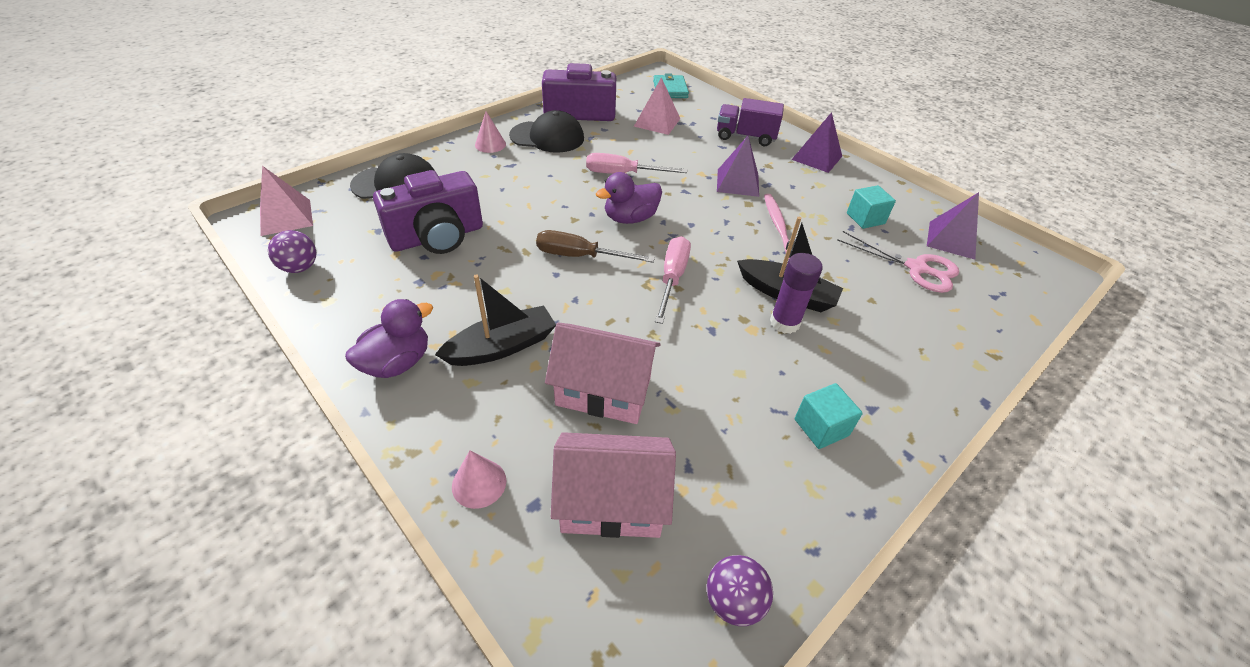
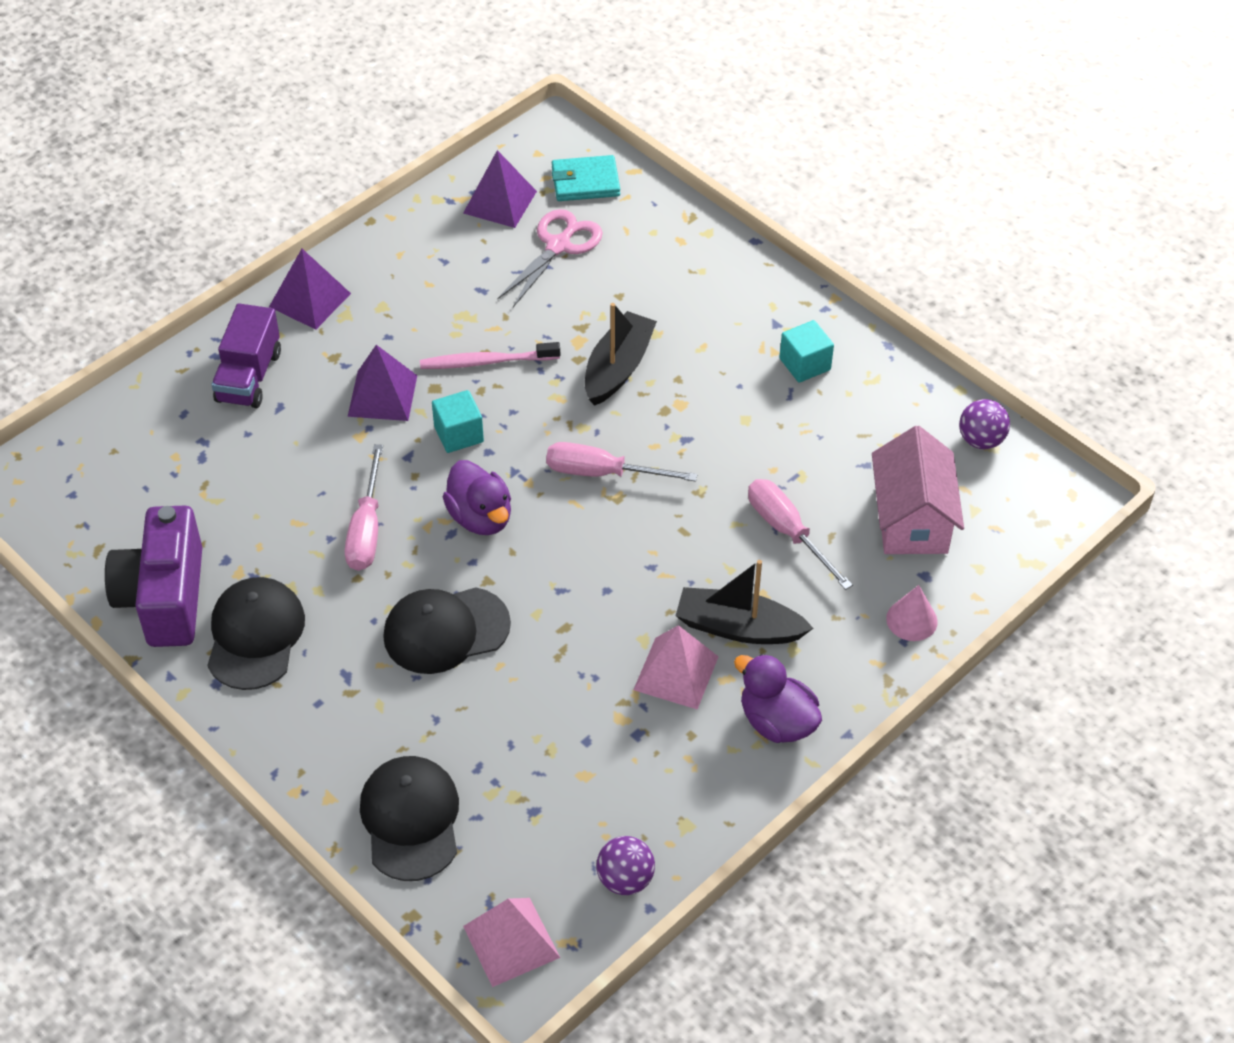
camera: 90 degrees left, 5 degrees up
(437, 237) = (542, 734): purple camera -> none
(490, 144) = (282, 713): pink cone -> none
(502, 346) = (738, 627): black boat -> black boat turned 45 degrees counterclockwise
(535, 201) = (446, 630): none -> black cap
(580, 256) = (569, 567): brown screwdriver -> none
(603, 391) = (787, 531): pink house -> pink screwdriver
(657, 122) = (201, 488): pink pyramid -> pink pyramid (676, 673)
(670, 89) = (75, 469): turquoise wallet -> turquoise wallet (585, 182)
(784, 322) = (666, 375): purple glue stick -> none
(865, 218) = (461, 273): turquoise cube -> turquoise cube (458, 434)

